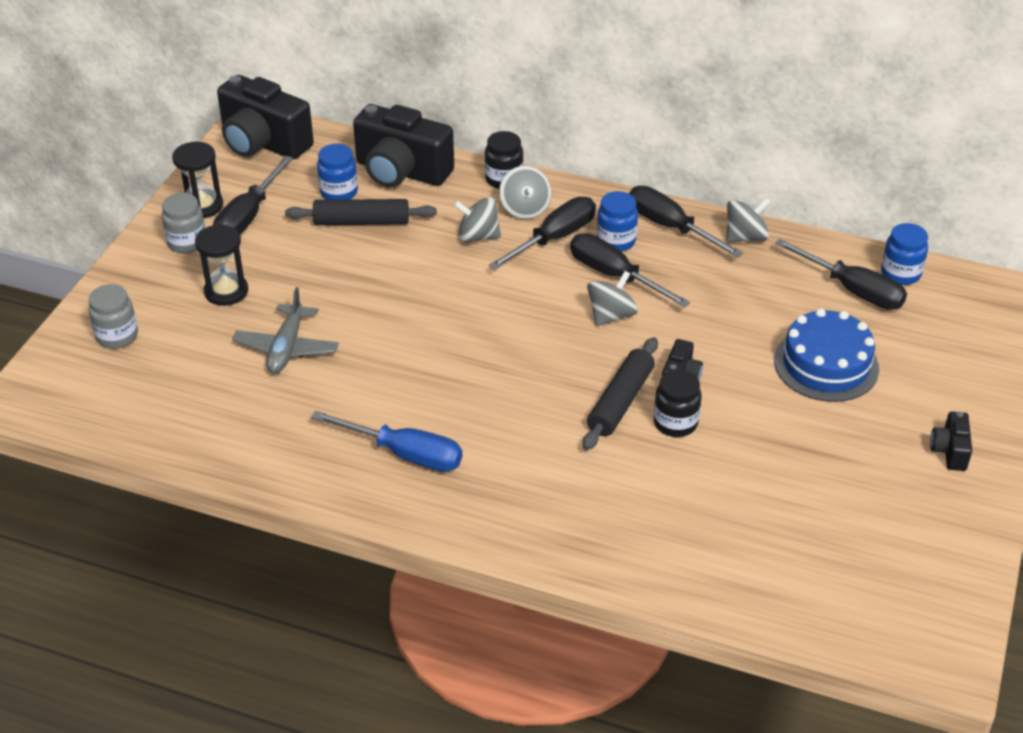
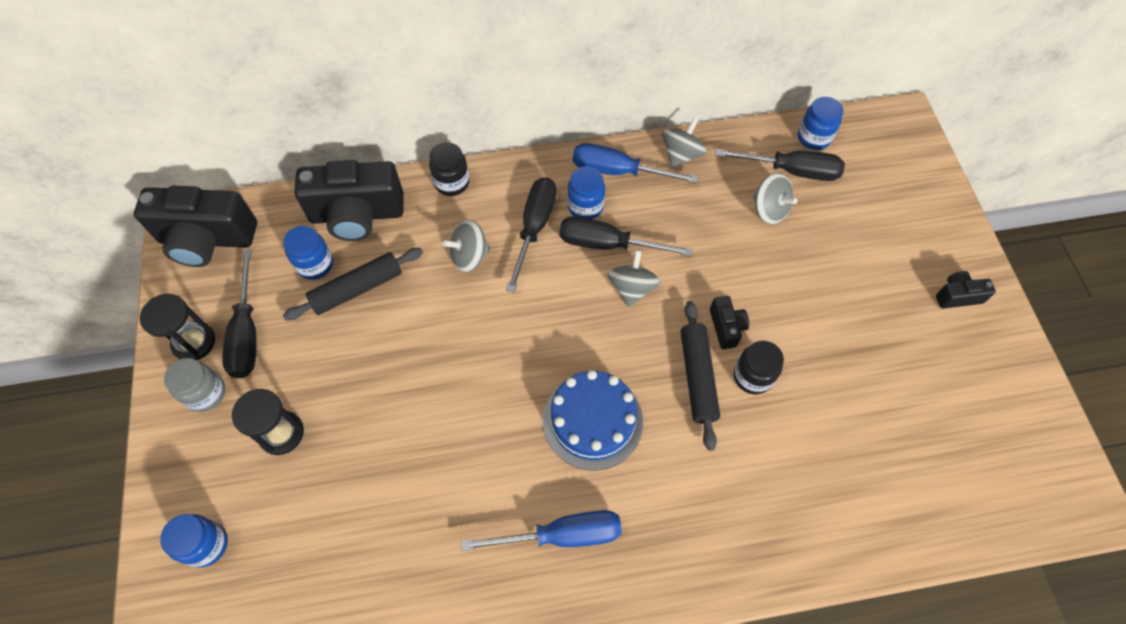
camera: 30 degrees left, 20 degrees up
(117, 336) = (206, 544): grey jar -> blue jar
(287, 348) = (381, 471): grey plane -> none
(525, 209) = (489, 207): grey spinning top -> grey spinning top (769, 209)
(670, 227) = (618, 171): black screwdriver -> blue screwdriver
(826, 364) = (821, 256): blue cake -> blue cake (592, 420)
(950, 451) = (957, 296): black camera -> black camera turned 105 degrees clockwise

